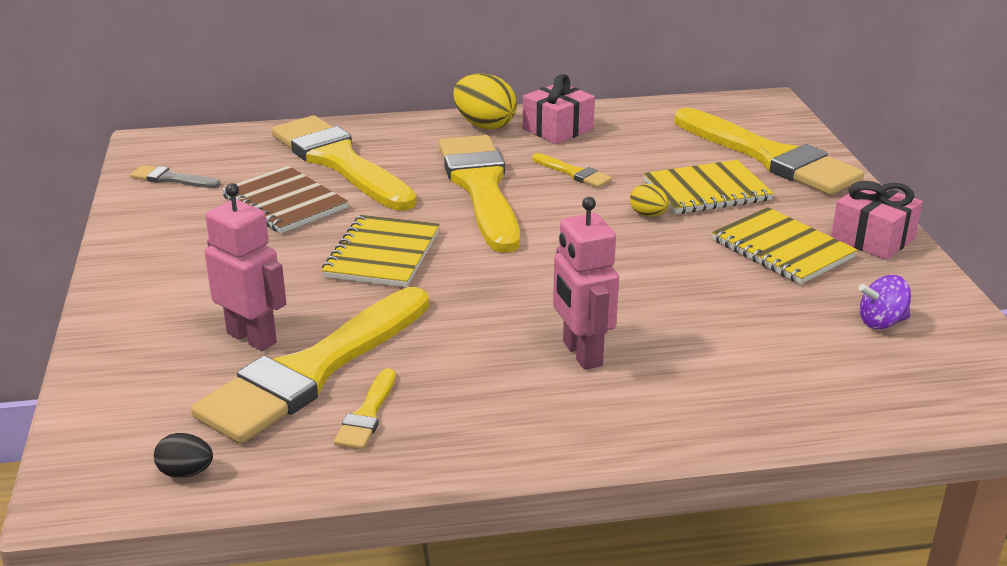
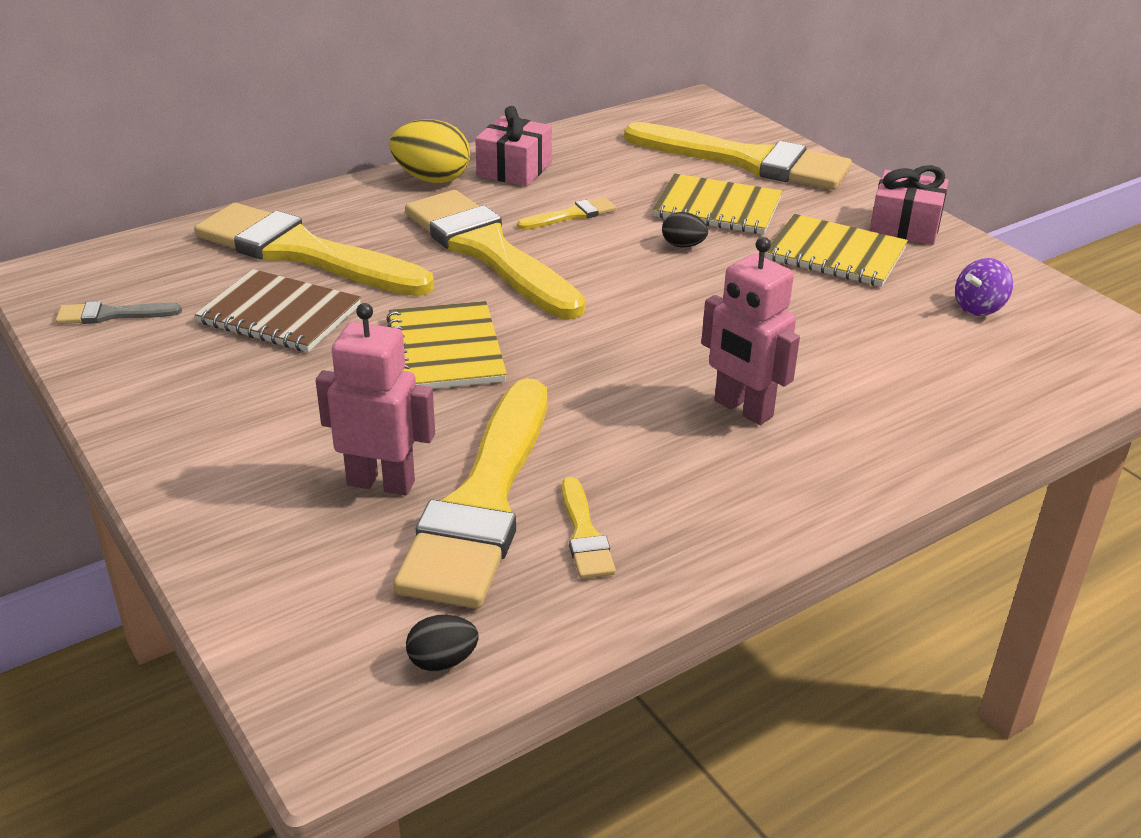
camera: 25 degrees left, 5 degrees up
(574, 173) = (571, 215): yellow brush -> yellow brush turned 45 degrees counterclockwise
(648, 215) = (683, 245): yellow egg -> black egg
(706, 190) = (717, 208): yellow notebook -> yellow notebook turned 60 degrees clockwise

